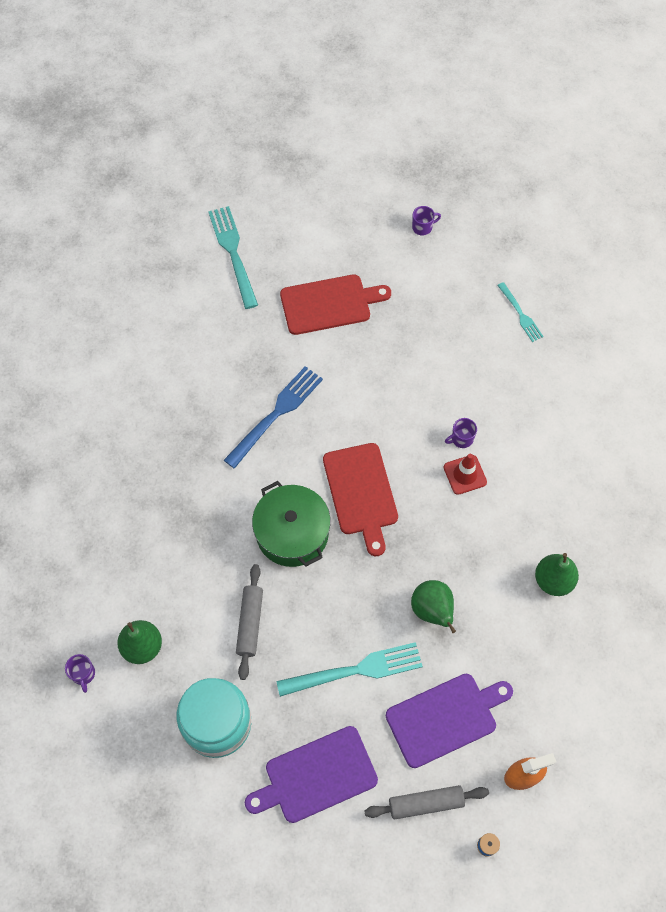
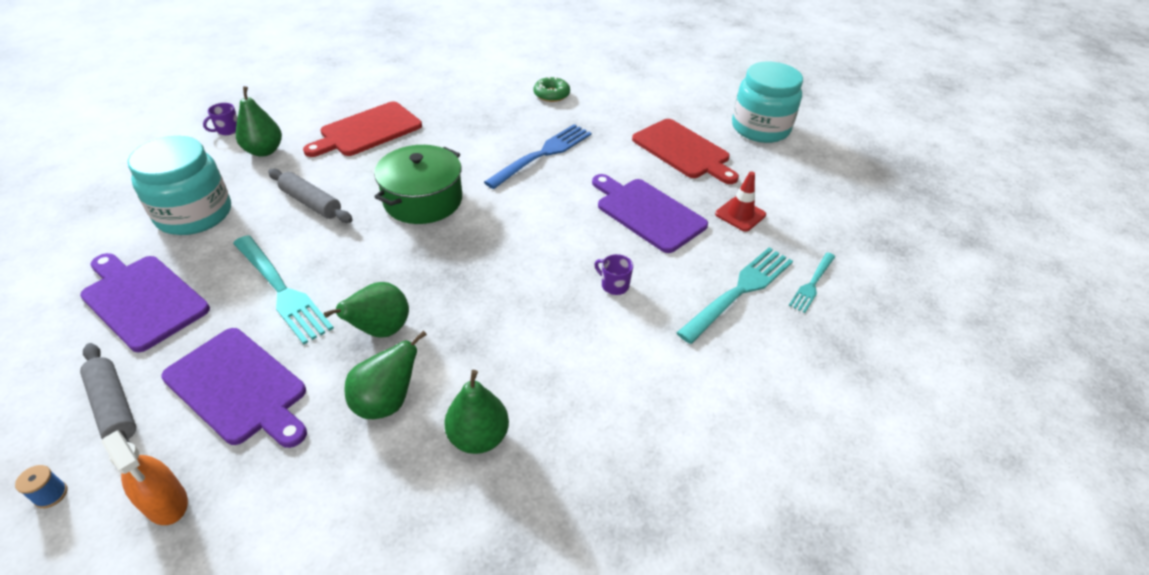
camera: 60 degrees right, 20 degrees down
(181, 363) = (551, 94): none -> green donut
(233, 253) = (678, 89): turquoise fork -> turquoise fork (739, 291)
(250, 623) = (311, 203): grey rolling pin -> grey rolling pin turned 60 degrees clockwise
(276, 414) = (542, 154): blue fork -> blue fork turned 60 degrees counterclockwise
(329, 227) = (760, 128): none -> turquoise jar
(361, 493) = (495, 231): red cutting board -> red cutting board (367, 131)
(394, 375) = (647, 213): none -> purple cutting board
(423, 227) = (828, 181): purple mug -> none
(465, 474) = (571, 302): red traffic cone -> red traffic cone (740, 214)
(501, 626) = (387, 402): none -> green pear

